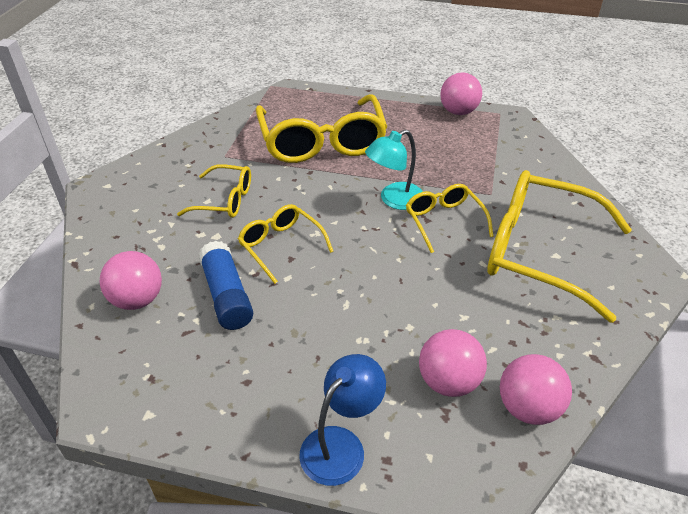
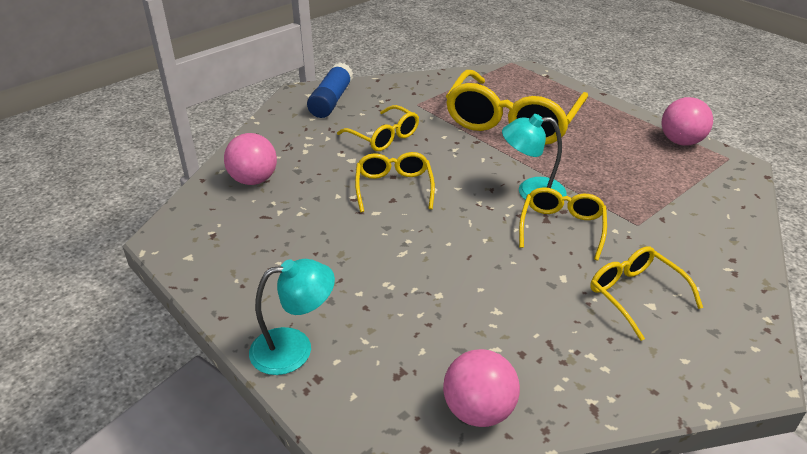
camera: 35 degrees right, 5 degrees down
(227, 295) = (317, 205): blue glue stick -> blue glue stick (331, 101)
(341, 445) = (294, 348): blue lamp -> turquoise lamp
(448, 382) = (428, 352): pink ball -> none
(540, 252) = (635, 295): yellow glasses -> yellow glasses, size x0.52

